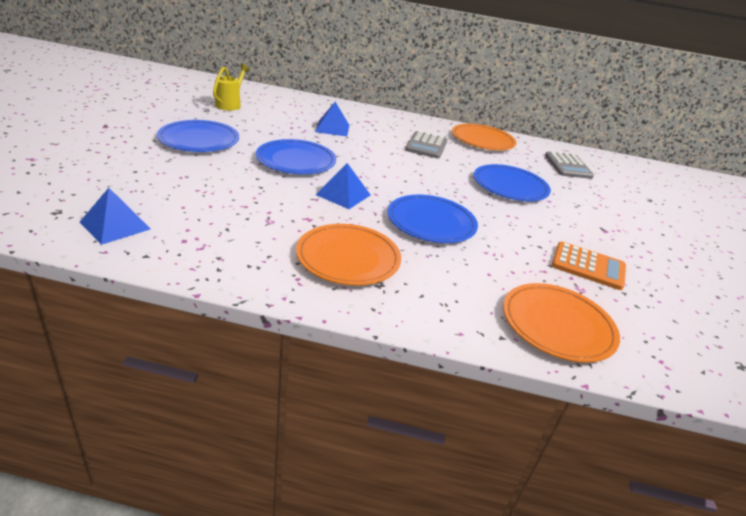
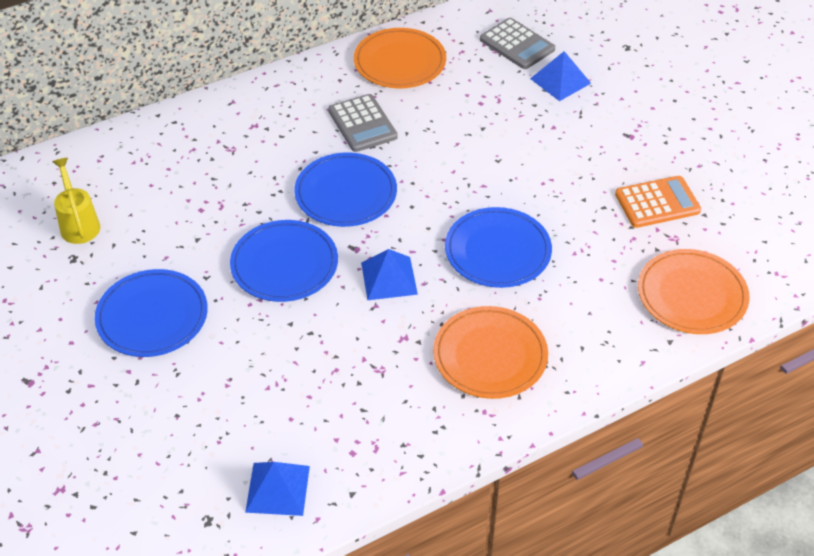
camera: 35 degrees left, 15 degrees up
(332, 128) = (240, 173): blue pyramid -> blue pyramid (560, 80)
(510, 186) = (502, 132): blue plate -> blue plate (346, 193)

